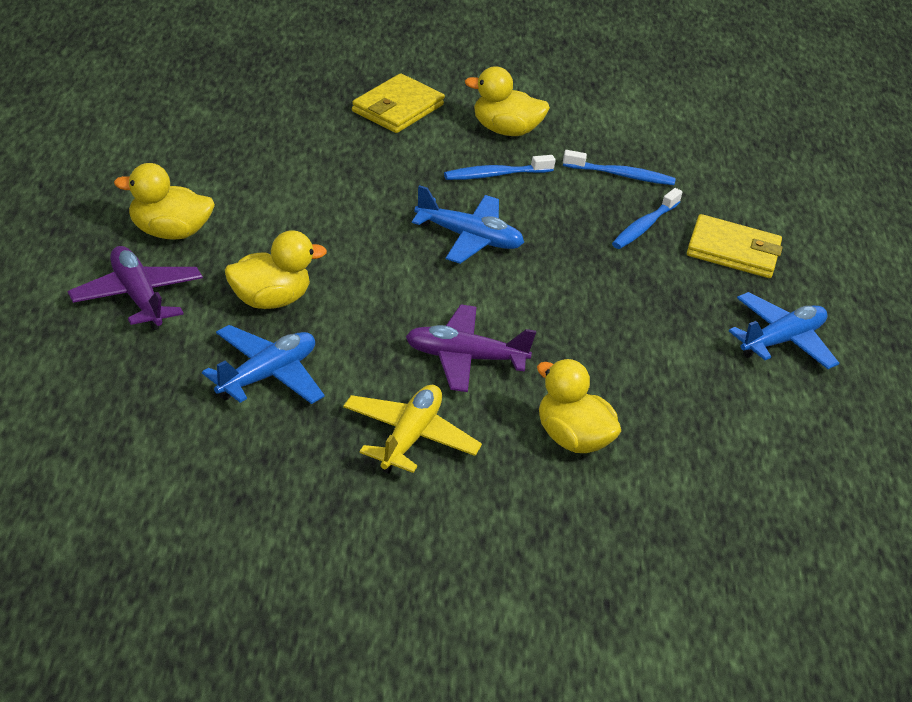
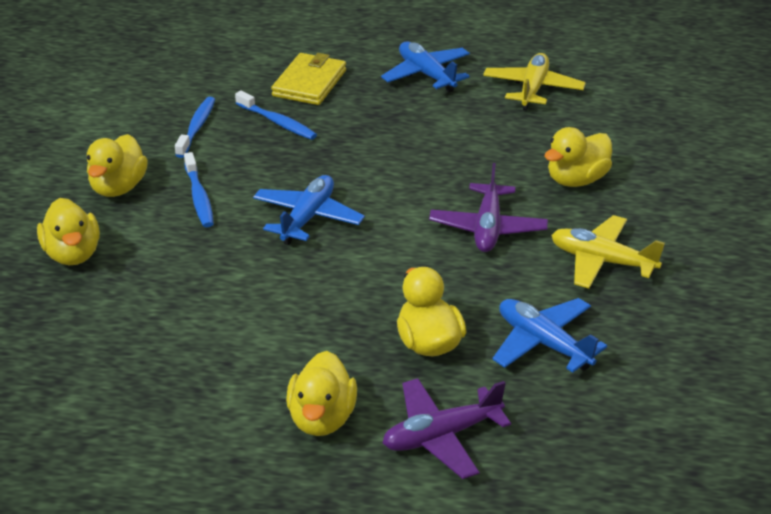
camera: 80 degrees left, 0 degrees up
(397, 108) = (73, 254): yellow wallet -> yellow duck
(775, 428) = (533, 89): none -> yellow plane

